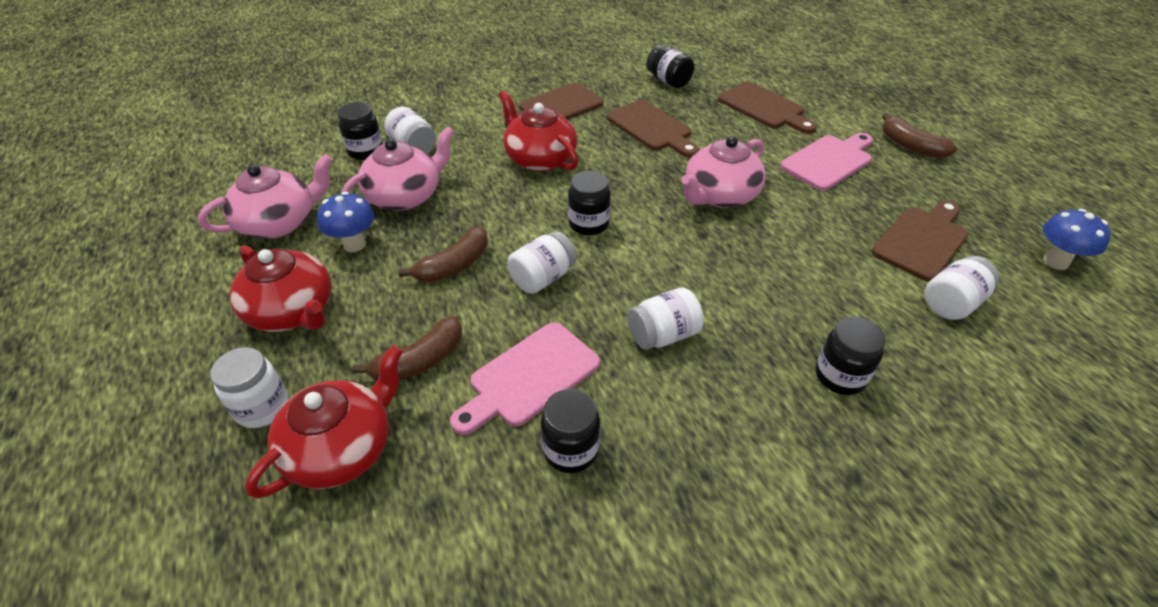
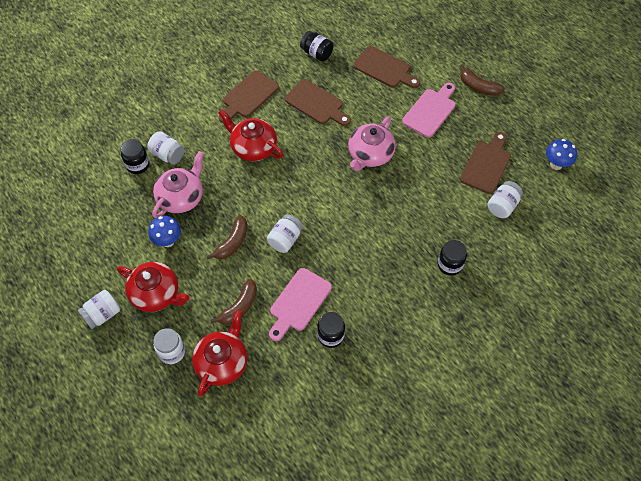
camera: 15 degrees left, 15 degrees up
(279, 222) = (114, 235): pink teapot -> none
(588, 224) = (299, 194): black jar -> none
(663, 335) = (359, 261): white jar -> white jar (102, 314)

